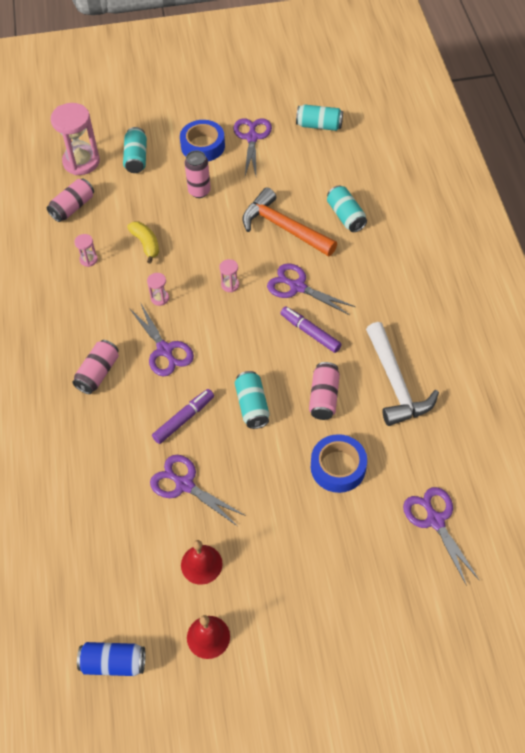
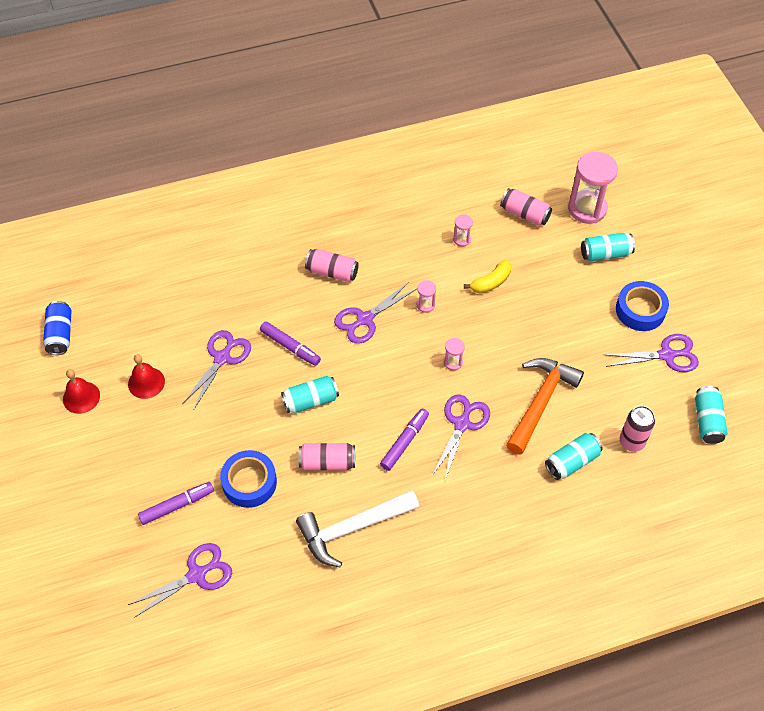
camera: 80 degrees right, 0 degrees up
(199, 191) = (573, 317): pink can -> pink can (631, 442)
(357, 536) = (177, 505): none -> purple marker

